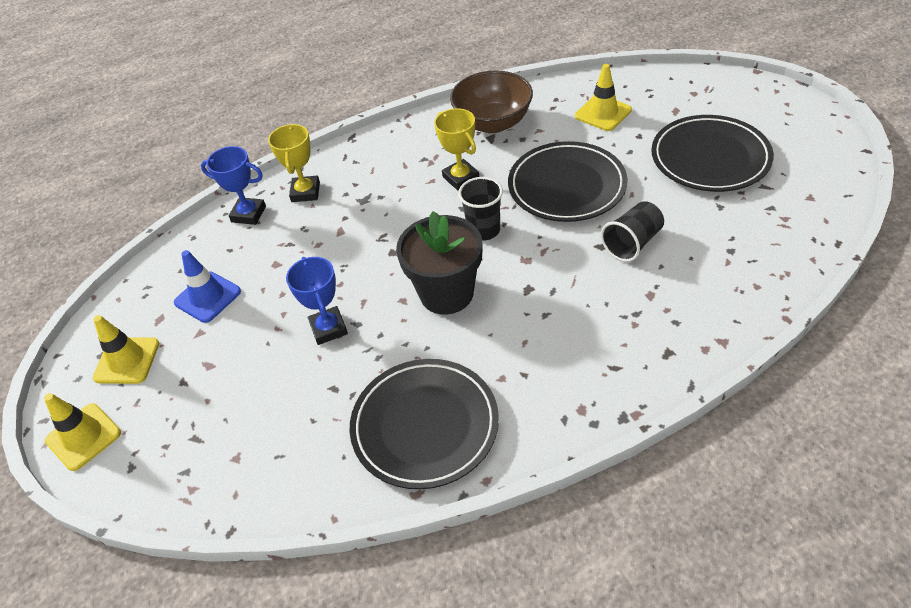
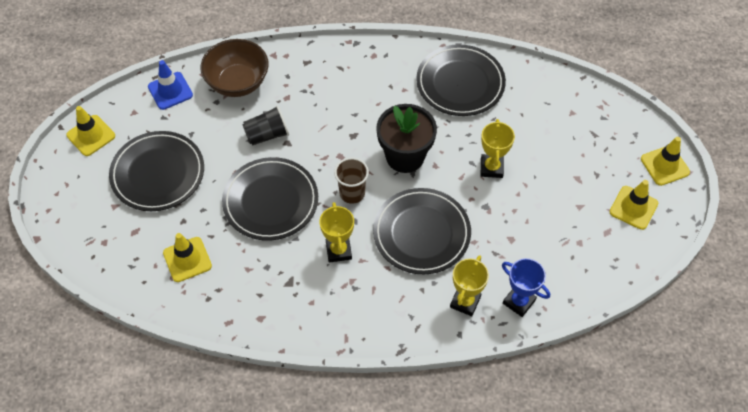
camera: 160 degrees left, 10 degrees up
(207, 297) = (568, 233): blue traffic cone -> blue traffic cone (170, 91)
(328, 328) = (491, 168): blue trophy -> yellow trophy
(381, 227) = (421, 233): none -> black plate
(484, 230) = (352, 193): black cup -> brown cup
(493, 123) = (276, 298): brown bowl -> brown bowl (238, 82)
(824, 157) = (91, 135): none -> yellow traffic cone

